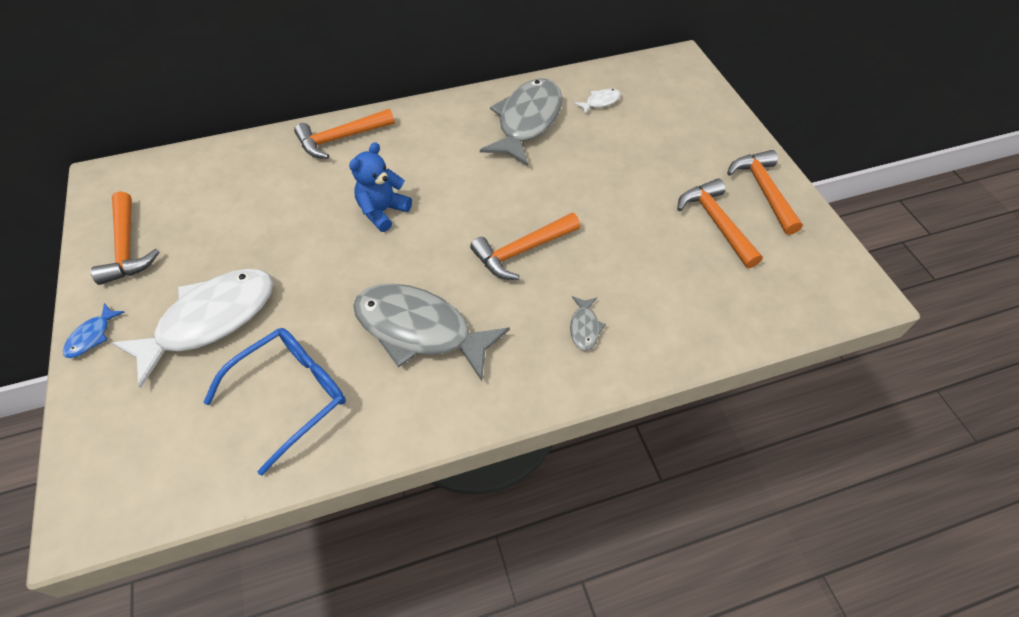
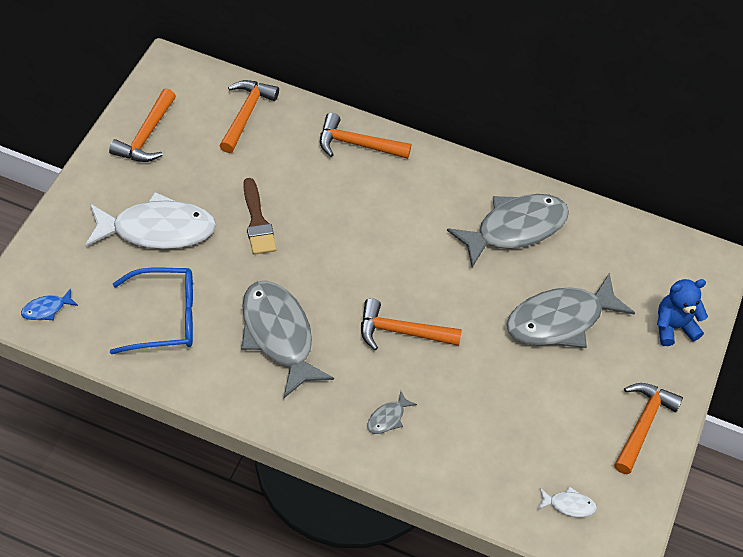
camera: 35 degrees right, 0 degrees up
(92, 336) = (82, 189): blue fish -> blue fish (46, 309)
(308, 249) = (257, 222): none -> brown brush
(383, 211) = (333, 228): blue teddy bear -> blue teddy bear (673, 327)
(600, 102) = (595, 253): white fish -> white fish (569, 505)
(628, 160) = (560, 320): none -> grey fish
(716, 222) = (572, 419): orange hammer -> orange hammer (246, 114)

